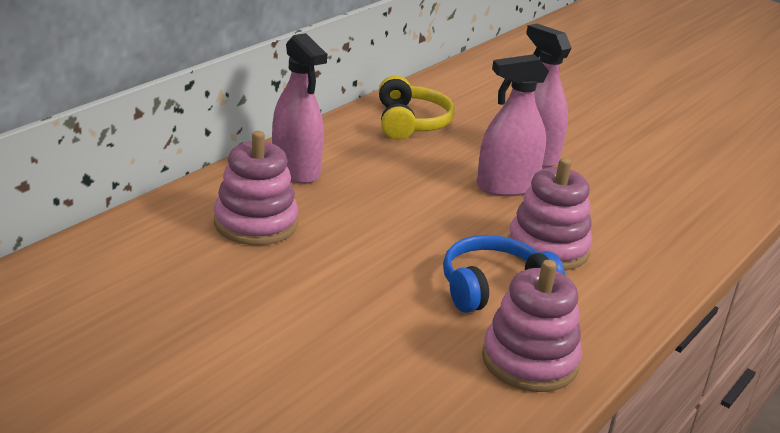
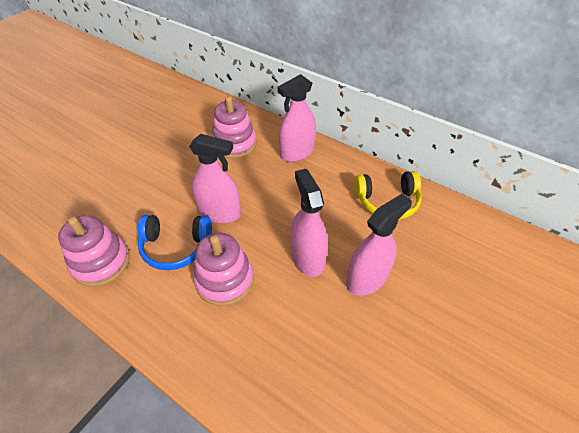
camera: 90 degrees right, 20 degrees up
(424, 246) = (220, 213): none -> pink spray bottle
(493, 287) = (176, 247): blue headphones -> blue headphones turned 120 degrees clockwise

